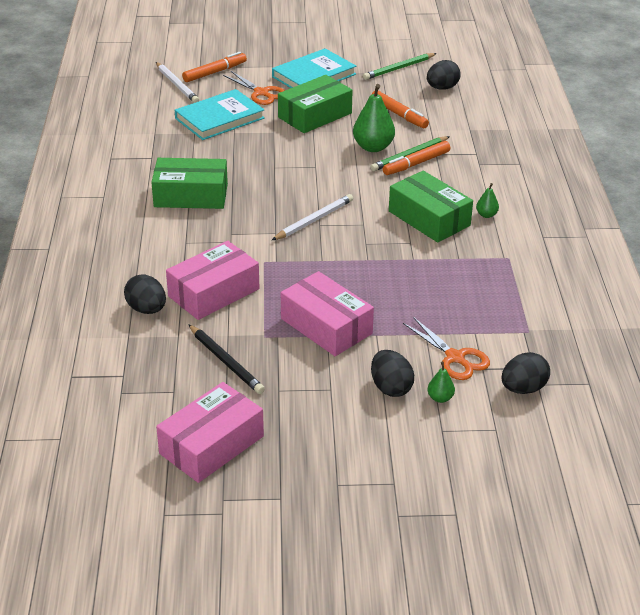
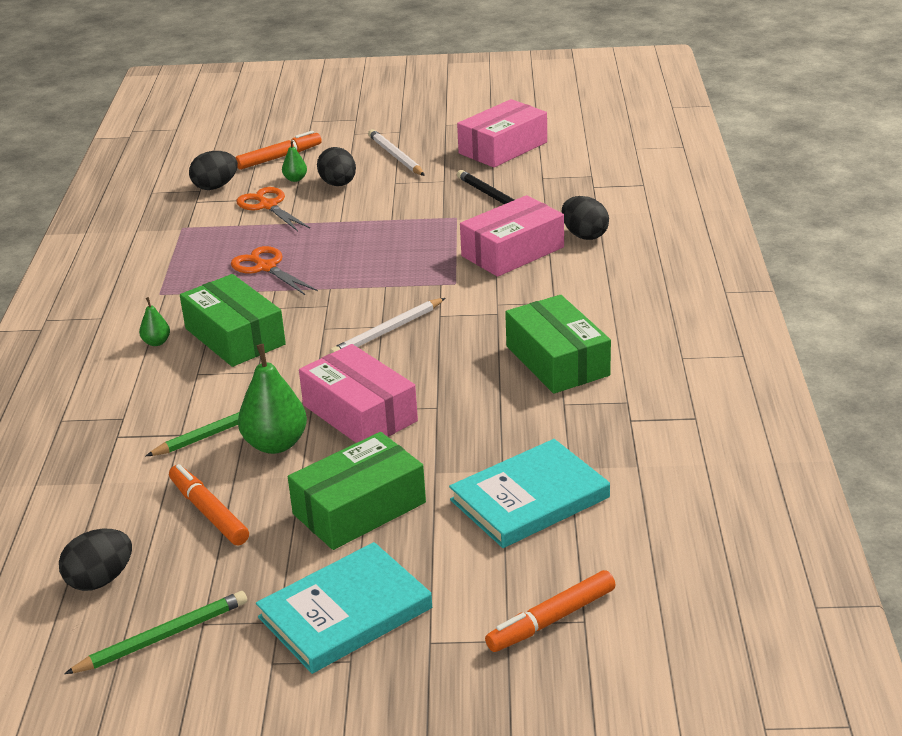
camera: 175 degrees left, 5 degrees down
(177, 85) = (624, 582): white pencil -> white pencil (396, 156)
(191, 195) = (557, 360): green box -> green box turned 60 degrees clockwise
(261, 93) = (454, 562): orange scissors -> orange scissors (266, 267)
(326, 326) = (391, 226): pink box -> pink box (359, 413)
(416, 163) = (218, 416): orange marker -> orange marker (279, 157)

